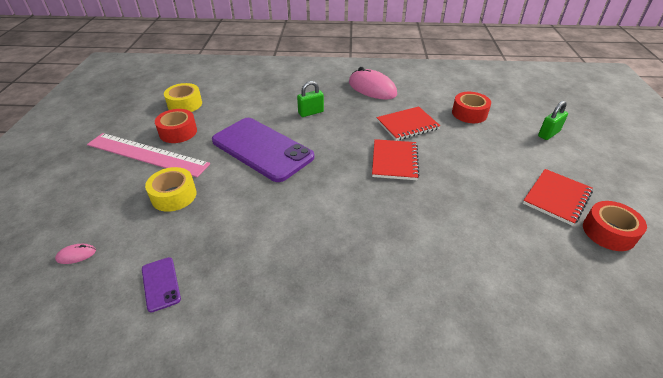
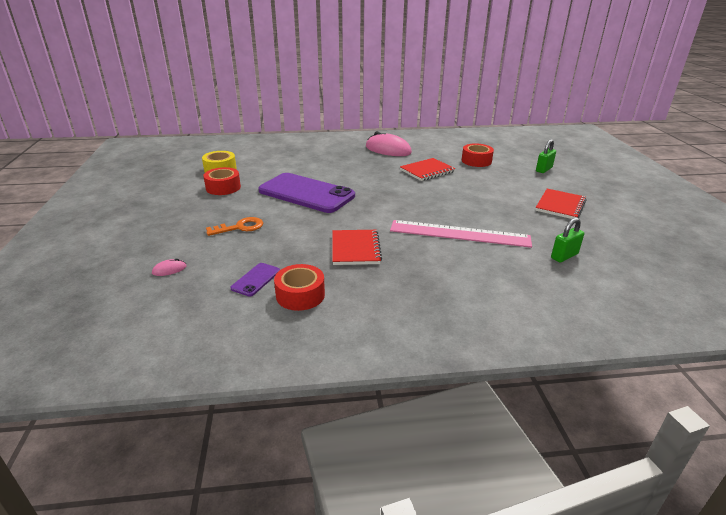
camera: 10 degrees left, 10 degrees down
(147, 154) = (201, 203): pink ruler -> pink ruler (459, 234)
(161, 284) = (256, 279): purple phone -> purple phone turned 60 degrees clockwise
(174, 195) = (240, 227): yellow tape -> orange key
(311, 112) = (340, 168): green padlock -> green padlock (564, 256)
(394, 161) = (424, 193): red notebook -> red notebook (355, 249)
(608, 232) = (603, 221): red tape -> red tape (300, 295)

